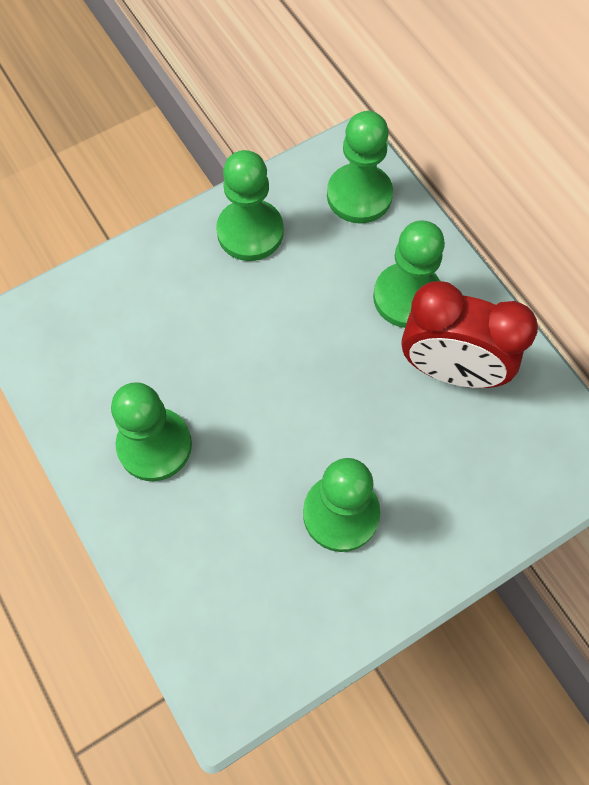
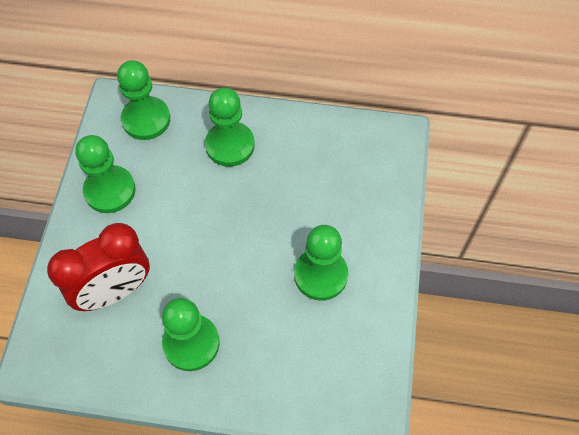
camera: 50 degrees left, 5 degrees down
(451, 370) = (291, 159): red clock -> red clock (114, 291)

